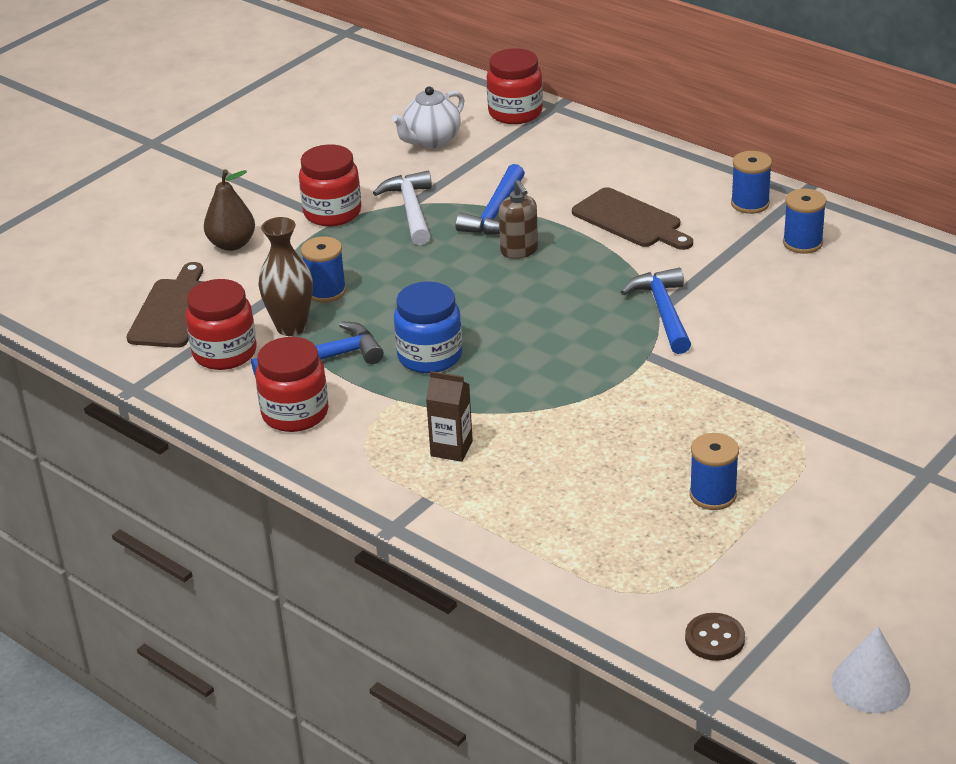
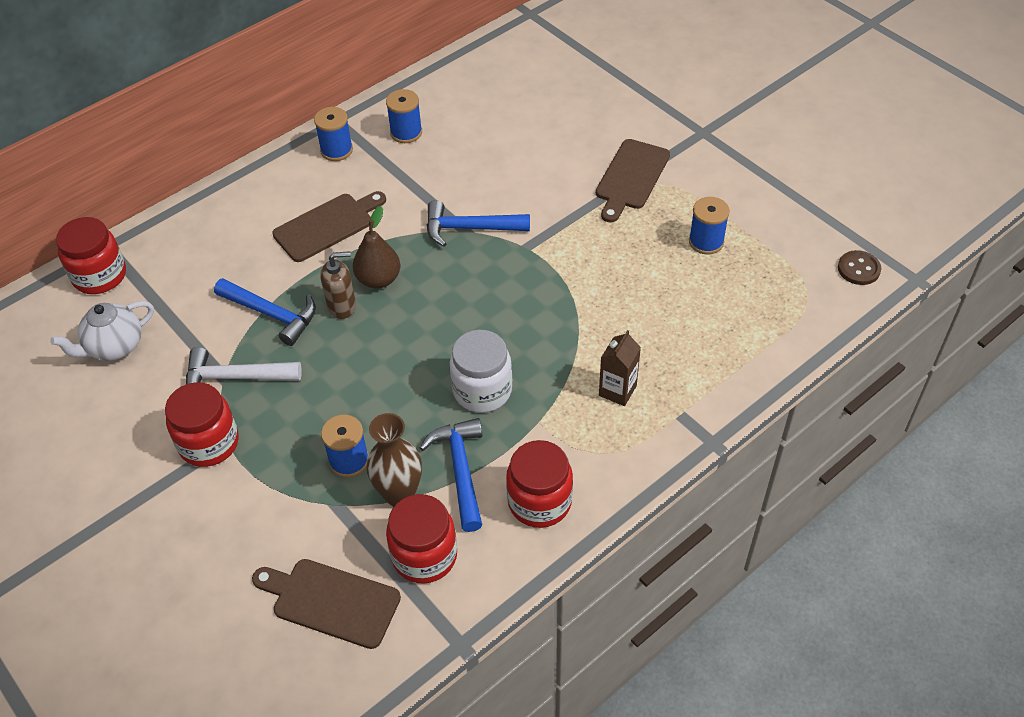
camera: 80 degrees left, 15 degrees up
(232, 244) = (227, 538): brown pear -> brown pear (379, 279)
(430, 356) = (482, 390): blue jar -> white jar
(431, 141) = (114, 347): white teapot -> white teapot turned 90 degrees clockwise
(804, 420) = (631, 177): none -> brown cutting board
(870, 684) = (904, 203): white cone -> none

